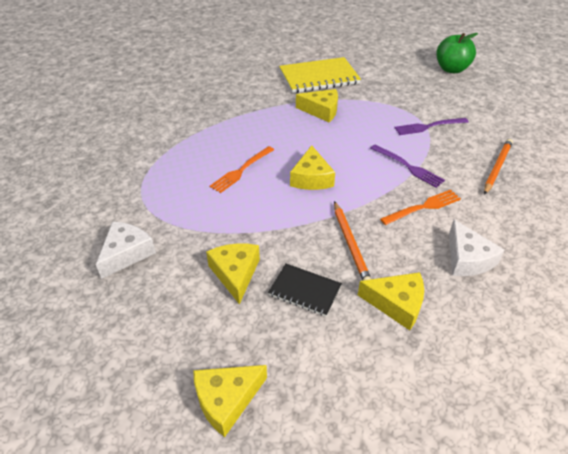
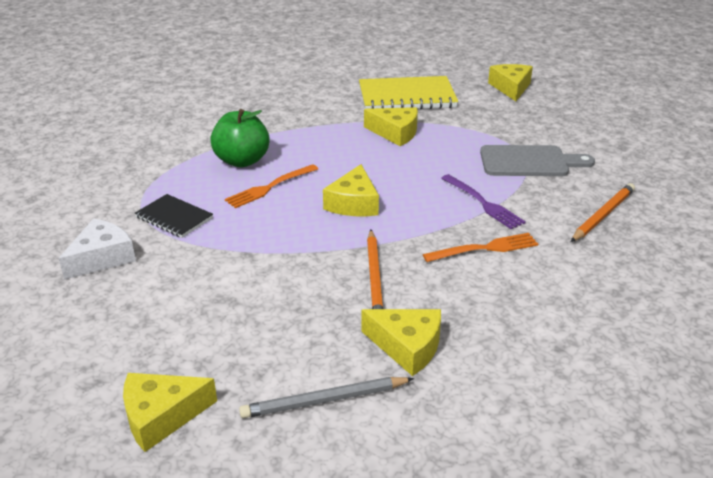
camera: 10 degrees right, 10 degrees down
(235, 274) = (221, 292): yellow cheese -> yellow cheese (511, 88)
(305, 291) = (298, 319): black notebook -> black notebook (174, 218)
(351, 363) = (325, 400): none -> grey pencil
(428, 126) = (529, 162): purple fork -> grey cutting board
(451, 69) = (587, 101): green apple -> green apple (242, 161)
(467, 259) = (519, 310): white cheese -> none

